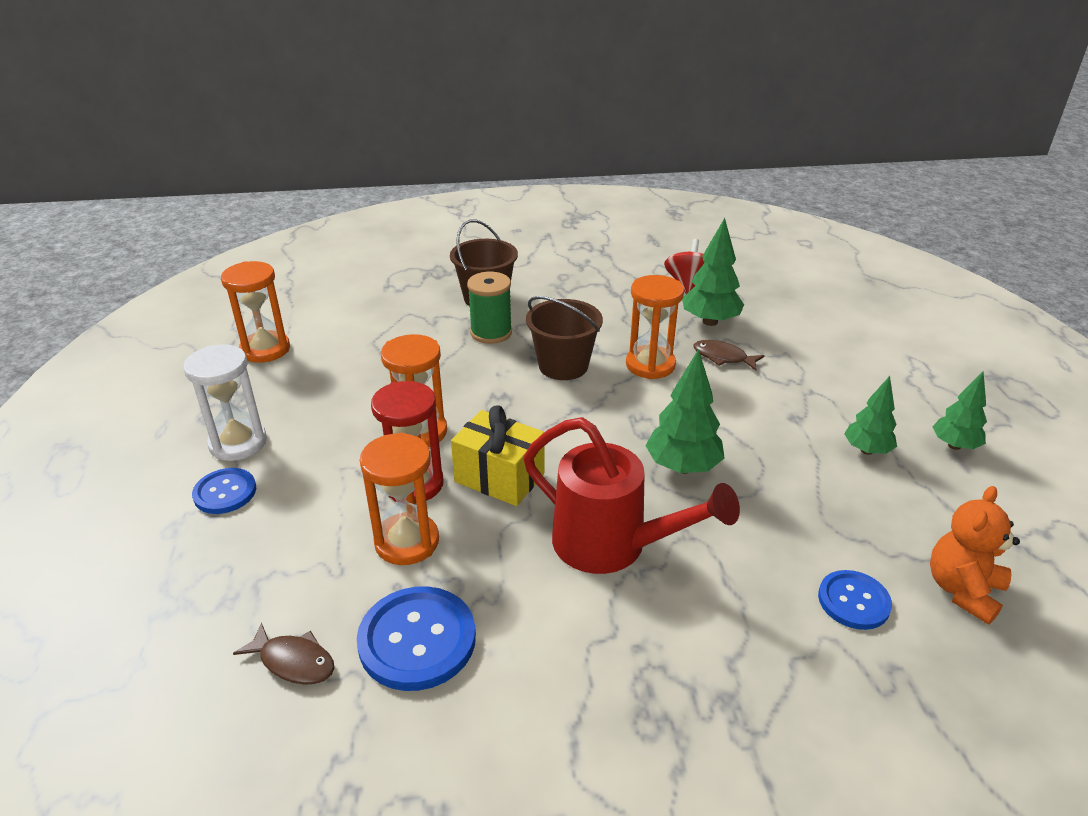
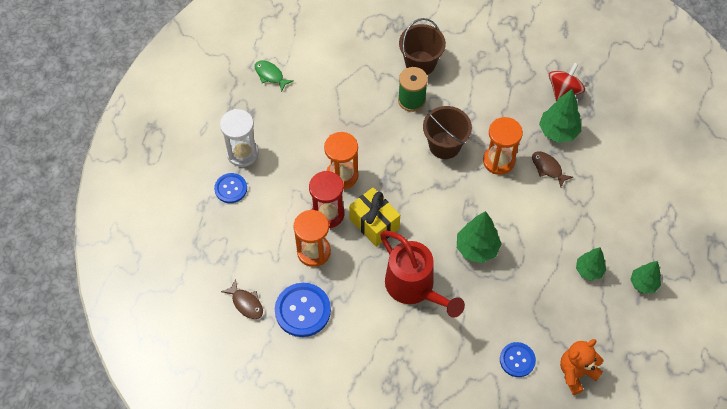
camera: 20 degrees right, 25 degrees up
(265, 349) = (270, 75): orange hourglass -> green fish

